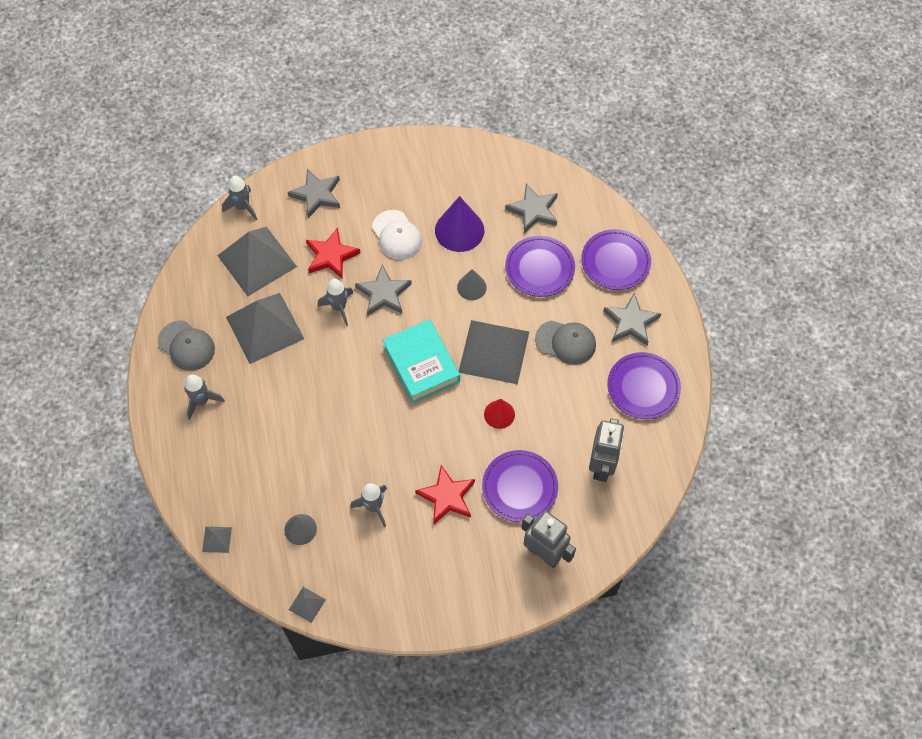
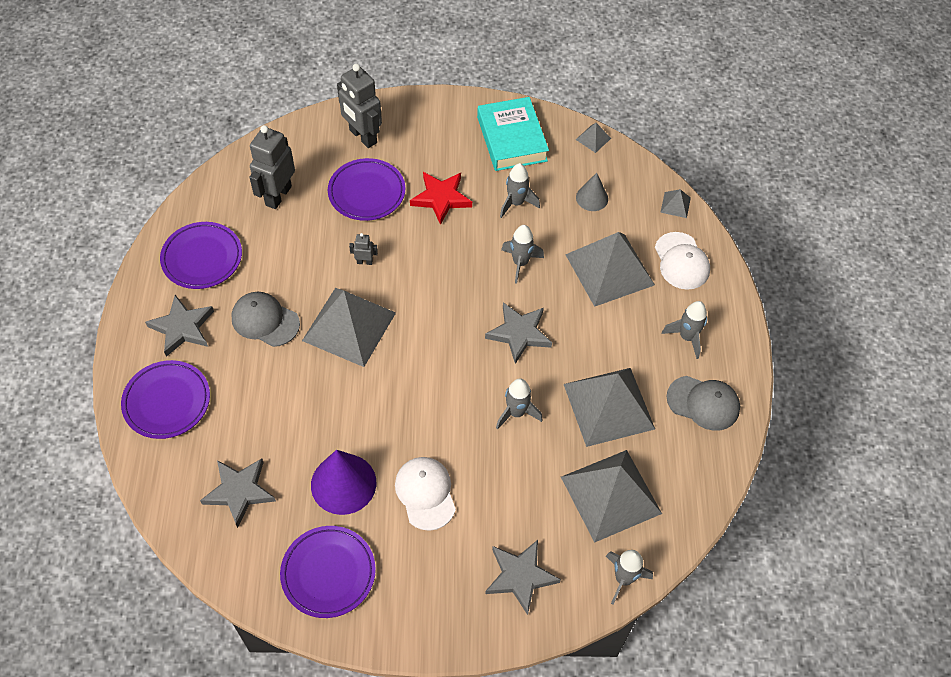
camera: 170 degrees left, 5 degrees down
(186, 346) = (703, 403): grey cap -> grey cap turned 150 degrees clockwise
(209, 476) = (681, 261): none -> white cap
(276, 453) = (609, 269): none -> grey pyramid
(331, 256) = (515, 482): red star -> none
(358, 443) = (520, 263): none -> grey rocket
(383, 294) = (459, 419): grey star -> grey star (519, 333)
(421, 364) = (434, 329): turquoise book -> turquoise book (512, 139)
(471, 287) = (351, 406): grey cone -> none
(499, 414) = (364, 262): red cone -> grey robot
(539, 268) = (261, 412): purple plate -> purple plate (328, 573)

